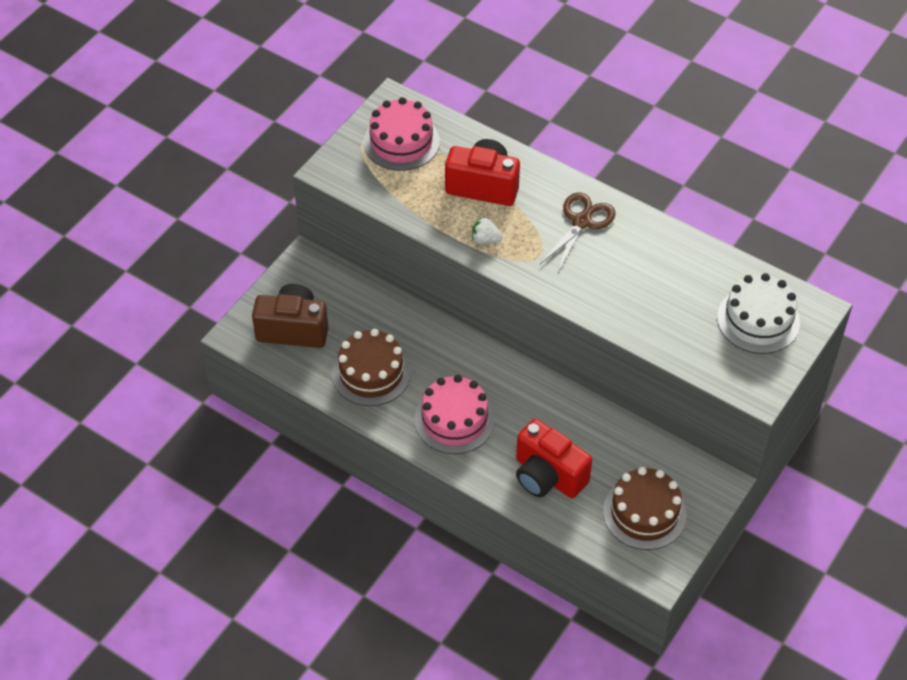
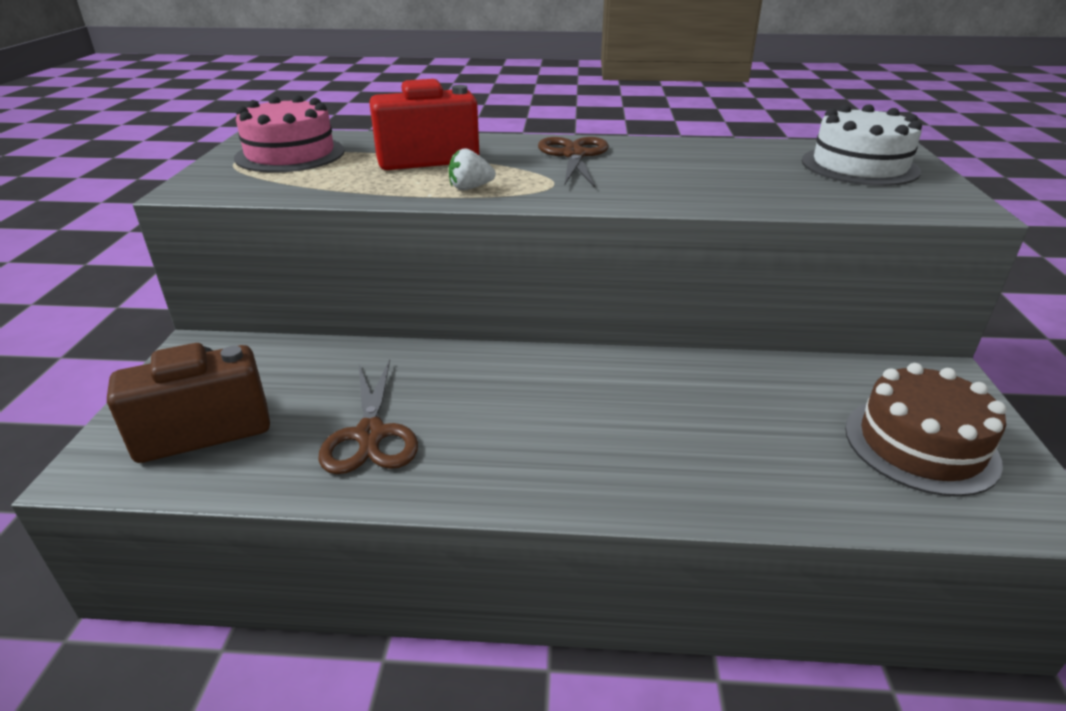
camera: 30 degrees left, 20 degrees down
(371, 373) = (370, 435): brown cake -> brown scissors
(454, 420) = (547, 443): pink cake -> none
(547, 476) = (748, 456): red camera -> none

